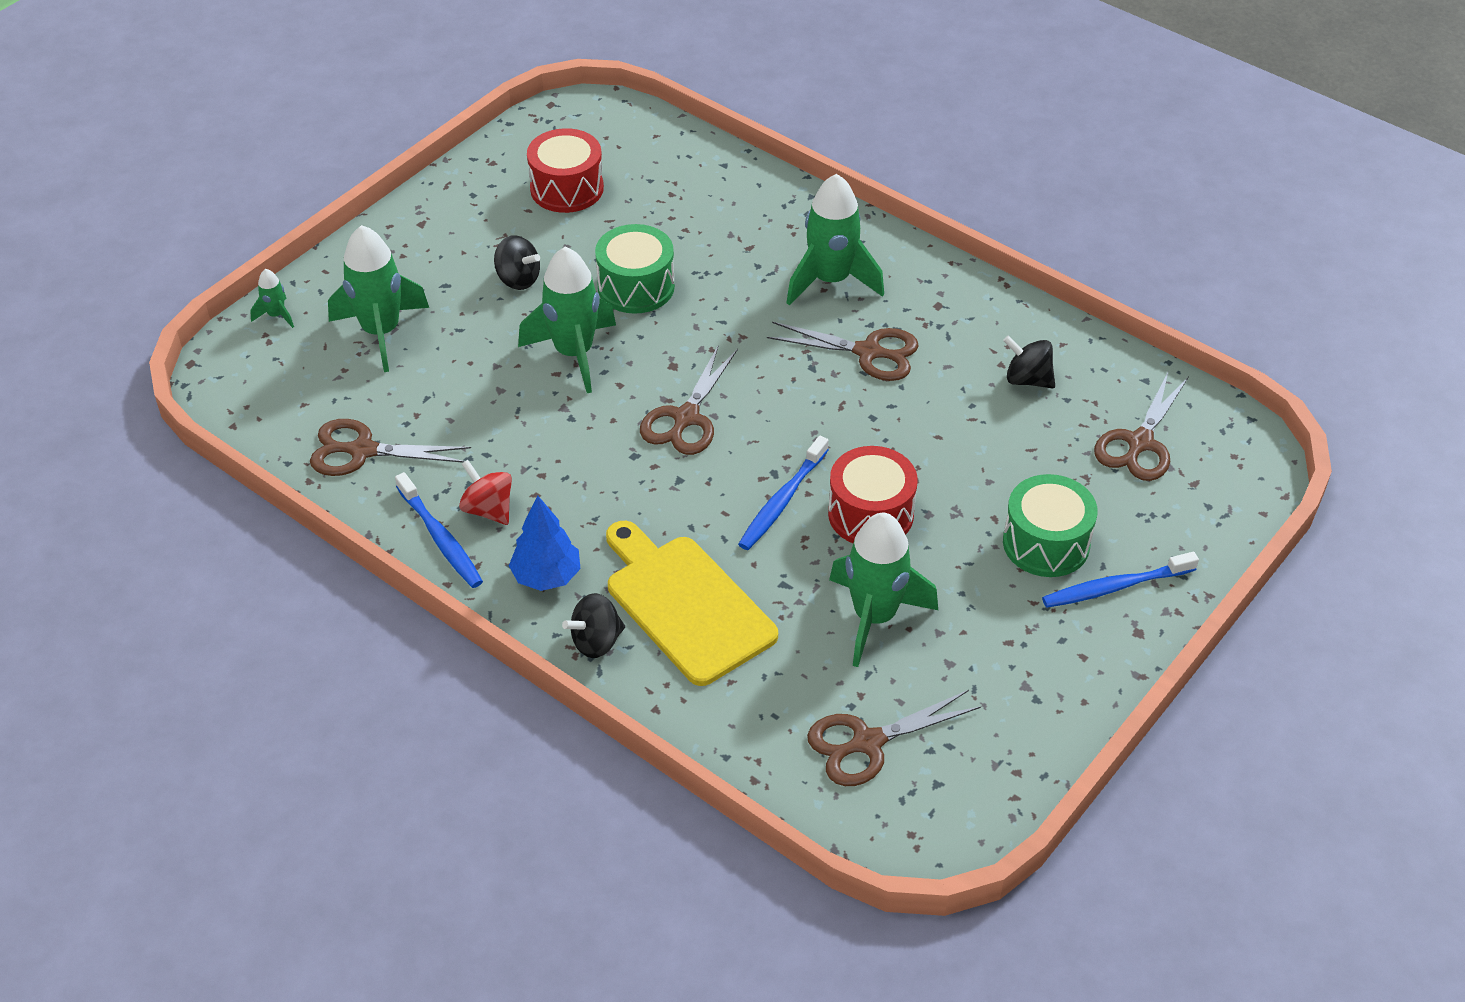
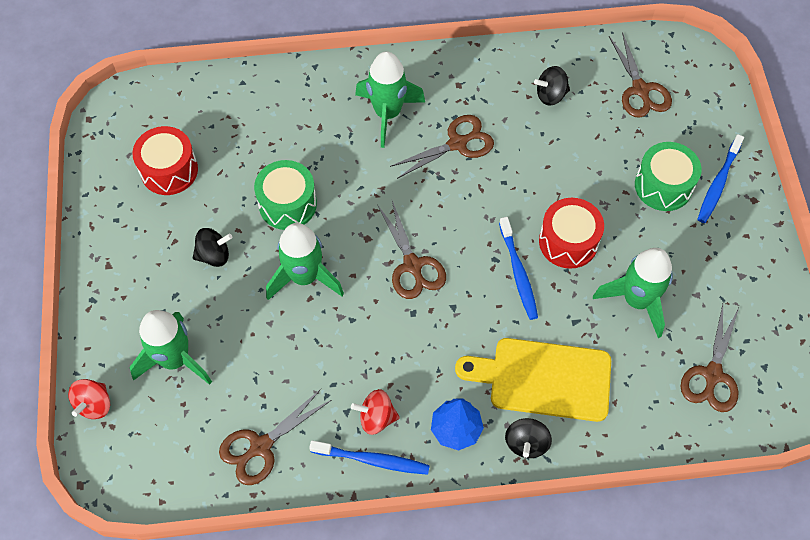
camera: 45 degrees left, 15 degrees up
(276, 315) = (94, 404): green rocket -> red spinning top

